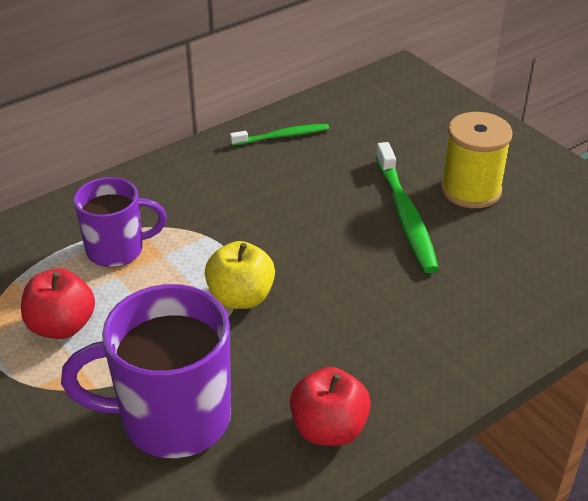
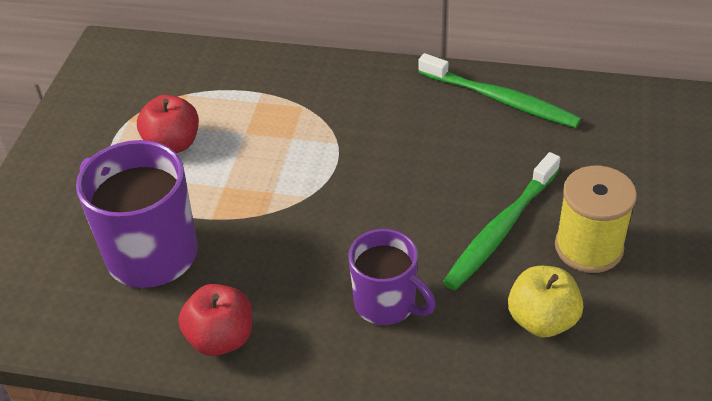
camera: 50 degrees right, 5 degrees up
(117, 250) = (269, 114): purple mug -> purple mug (386, 304)
(241, 297) = (296, 205): yellow apple -> yellow apple (542, 320)
(282, 136) = (500, 99): green toothbrush -> green toothbrush, size x1.66

